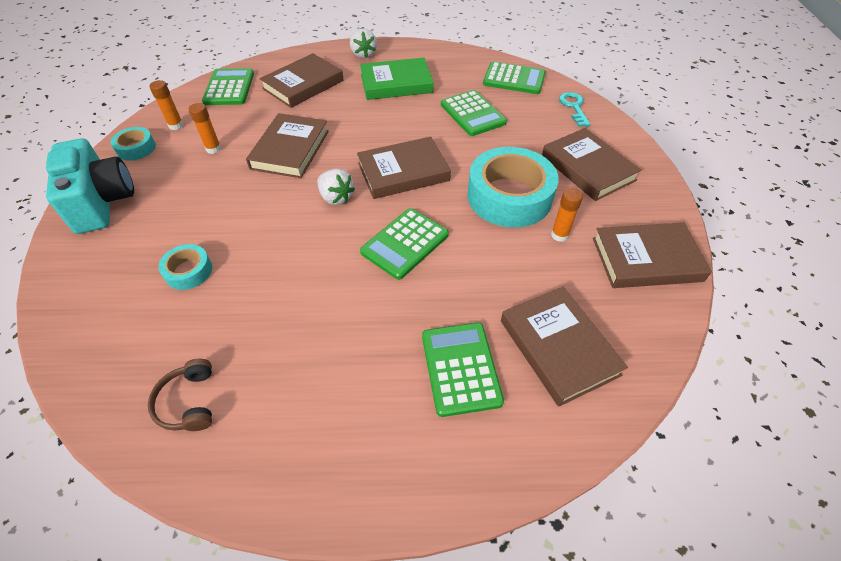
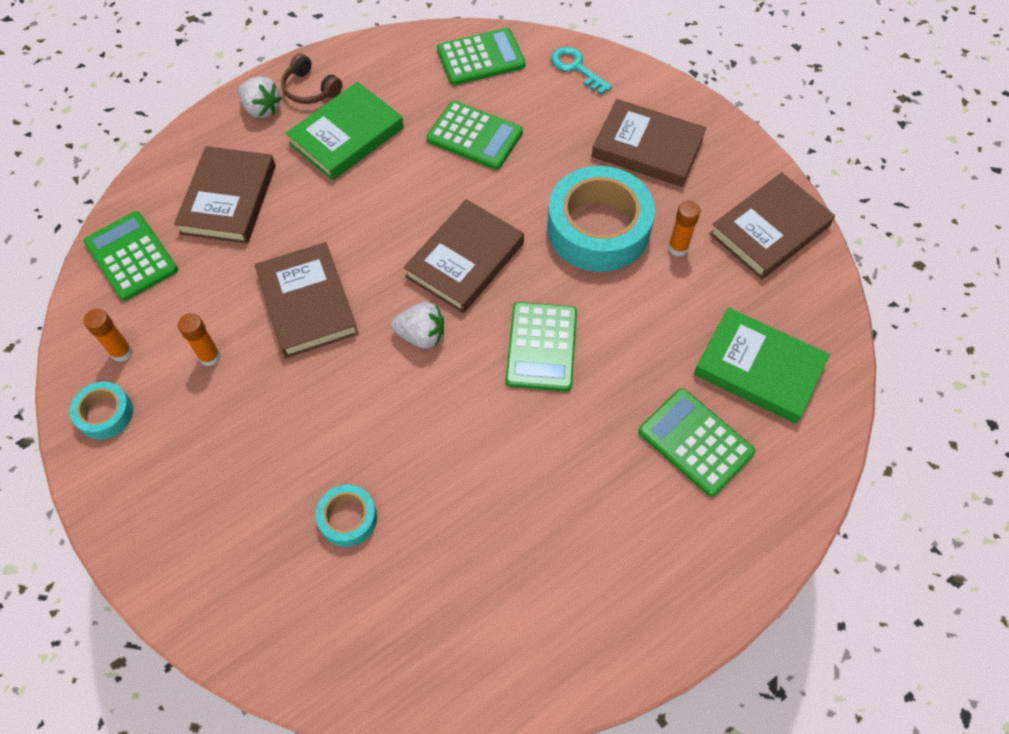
camera: 35 degrees left, 10 degrees up
(102, 202) = (149, 507): turquoise camera -> none
(189, 402) = (489, 637): brown headphones -> brown headphones (310, 89)
(558, 347) = (758, 368): brown book -> green book

